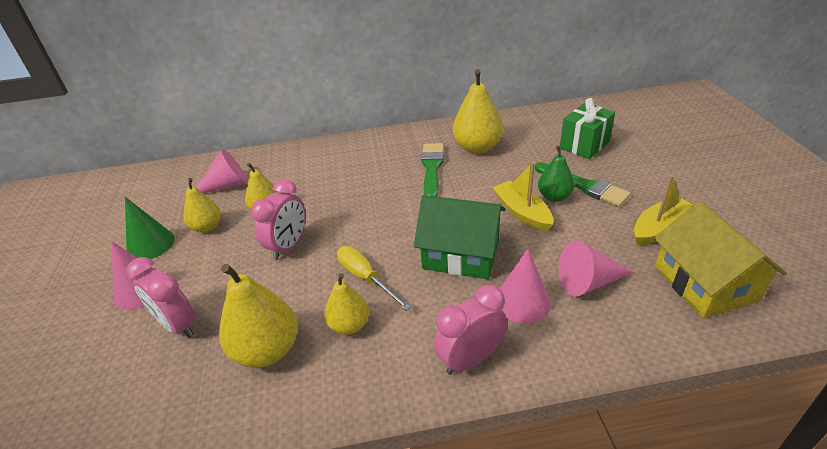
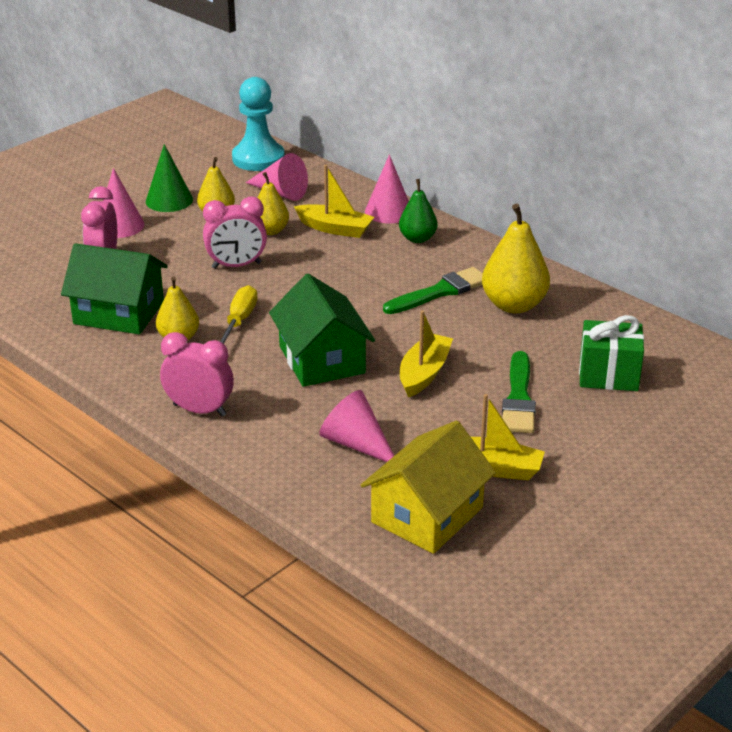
camera: 50 degrees right, 5 degrees down
(170, 178) = (258, 158): none -> turquoise pawn
(267, 350) = (119, 312): yellow pear -> green house
(304, 180) = (335, 228): none -> yellow boat
(522, 301) = (293, 414): pink cone -> pink cone (388, 211)
(554, 197) = (475, 385): green pear -> green pear (417, 238)

